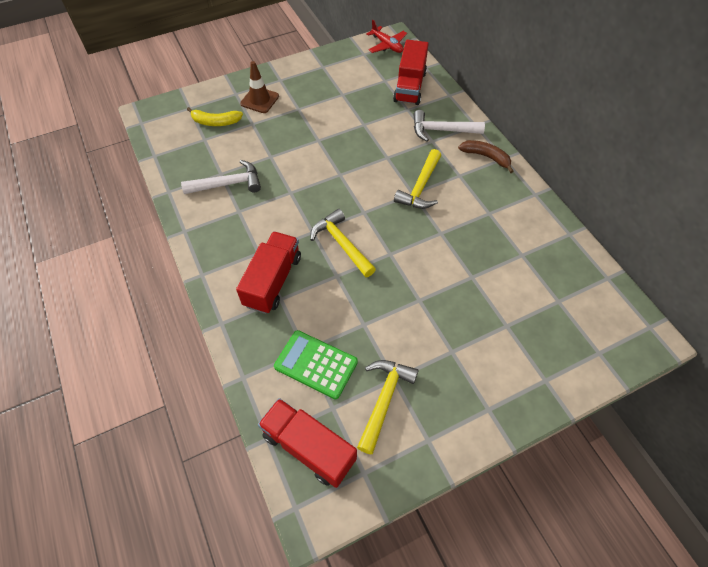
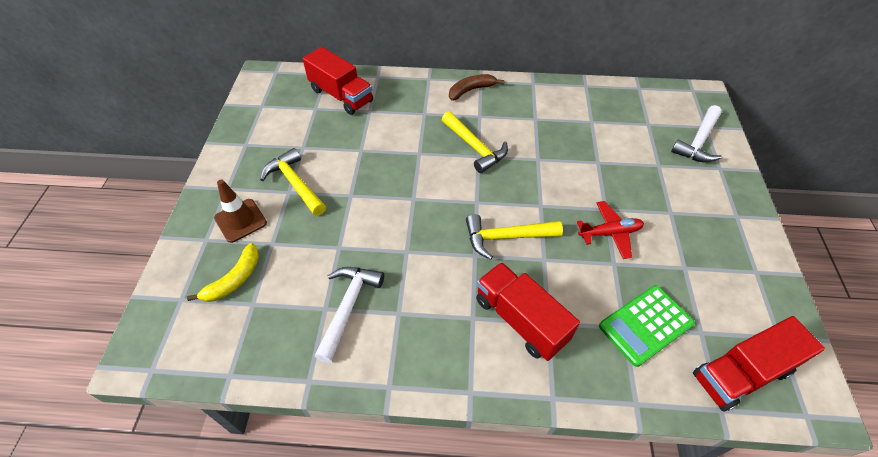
camera: 60 degrees left, 5 degrees down
(384, 400) = (705, 285): yellow hammer -> yellow hammer (295, 184)
(387, 45) = (268, 84): red plane -> red plane (610, 233)
(441, 130) = (417, 101): white hammer -> white hammer (698, 141)

